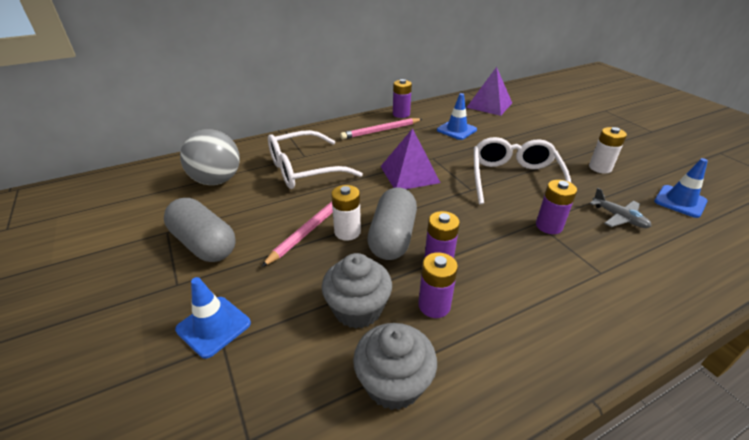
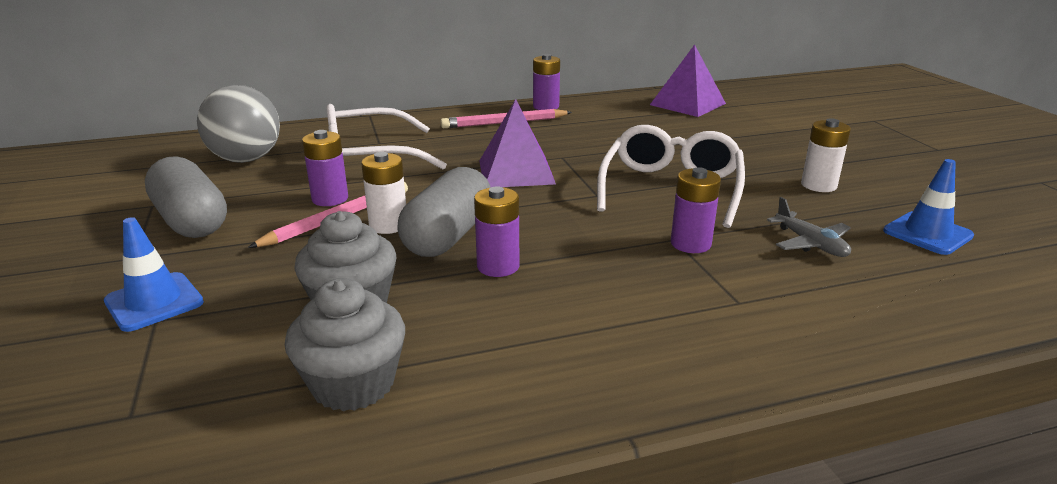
camera: 10 degrees right, 10 degrees down
(434, 305) = (461, 312): purple battery -> purple battery (330, 199)
(456, 130) = (618, 129): blue traffic cone -> none

